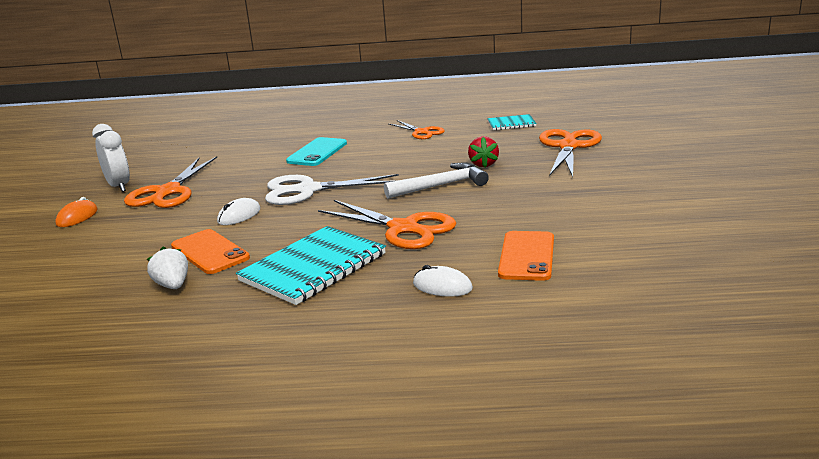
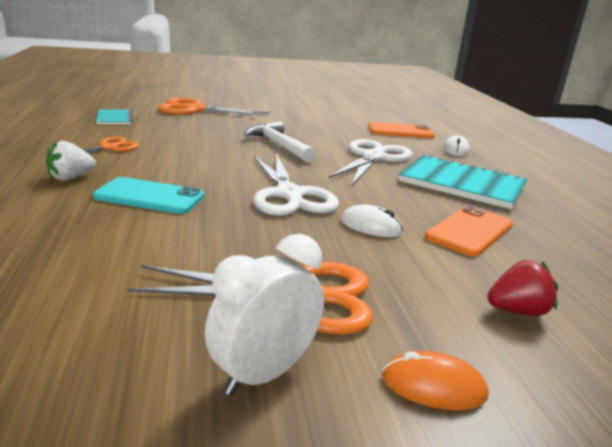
camera: 105 degrees left, 0 degrees up
(173, 285) = (549, 240): white strawberry -> white strawberry (71, 178)
(404, 229) = (374, 157): orange scissors -> white scissors
(483, 164) = (228, 132): red strawberry -> red strawberry (517, 311)

